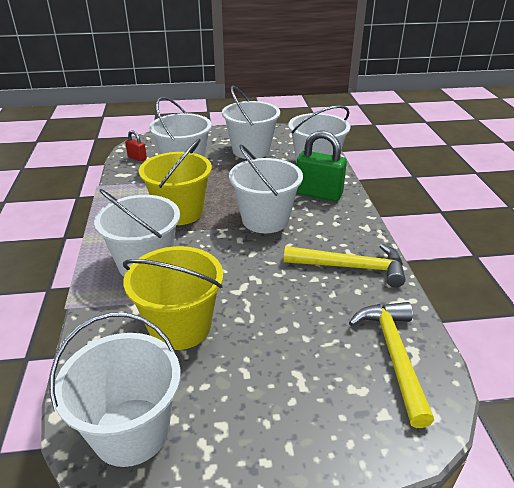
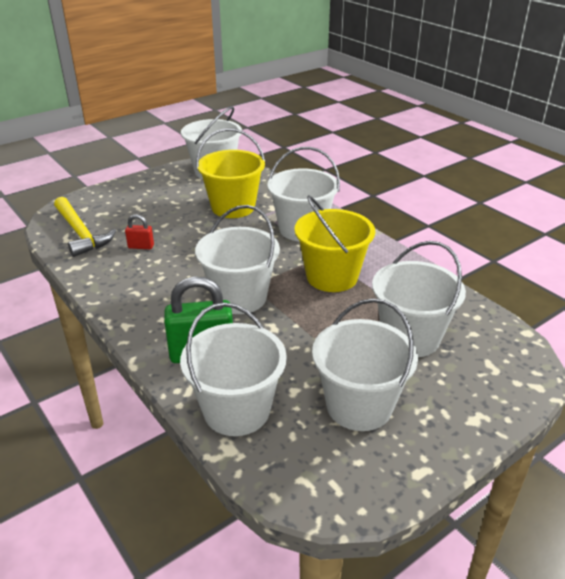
camera: 150 degrees right, 0 degrees up
(137, 158) = (482, 327): red padlock -> red padlock (141, 246)
(351, 267) = (129, 279): yellow hammer -> none

